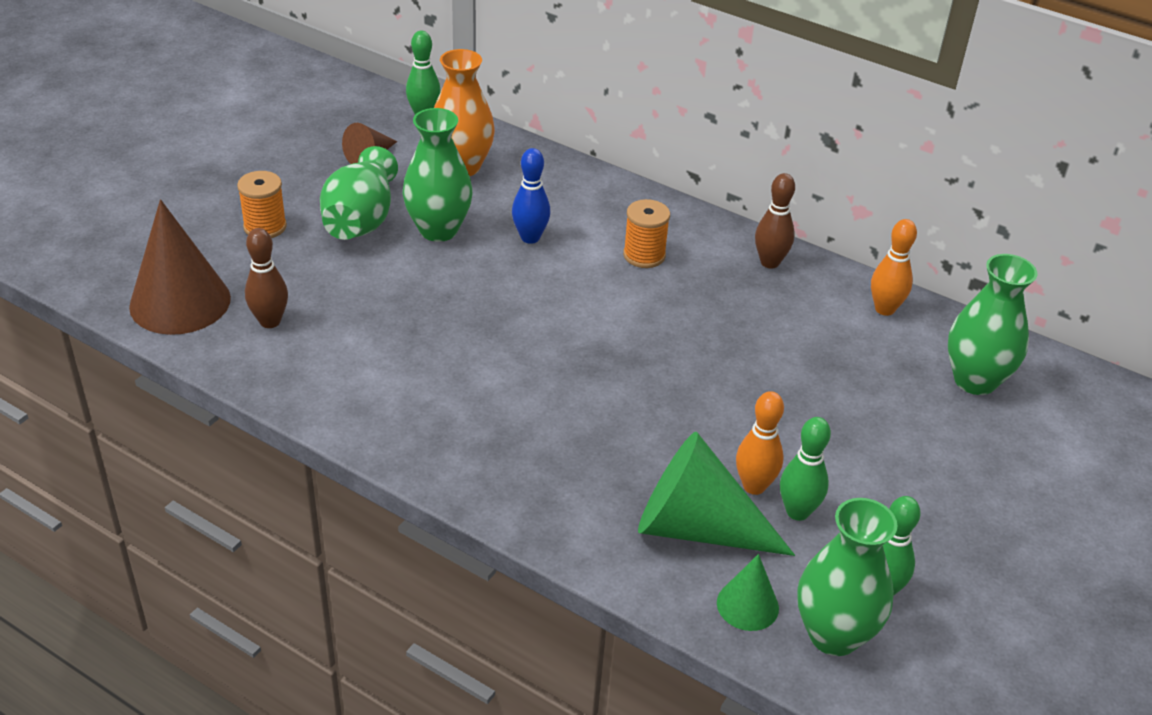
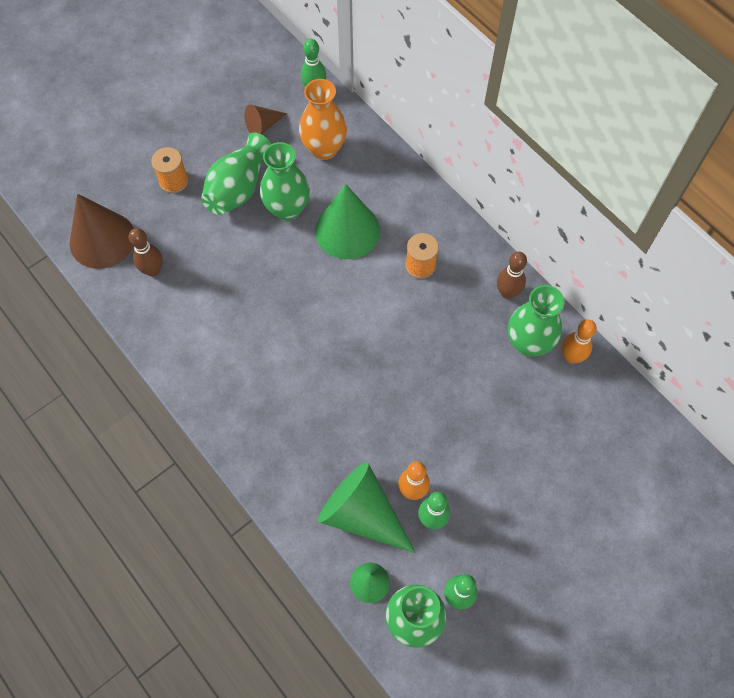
camera: 20 degrees right, 25 degrees up
(530, 238) = (347, 230): blue bowling pin -> green cone
(975, 380) = (605, 438): green vase -> green vase (528, 343)

